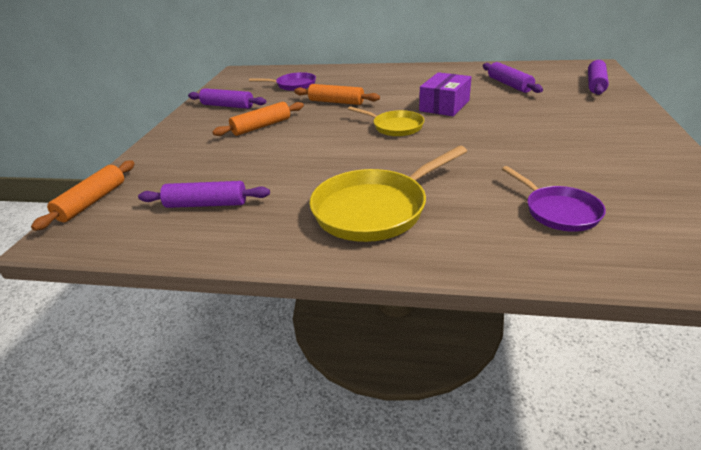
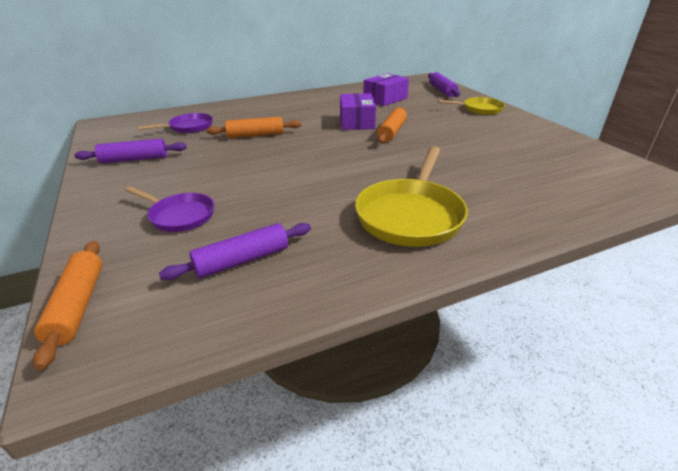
camera: 35 degrees left, 0 degrees up
(261, 126) = (204, 171): orange rolling pin -> orange rolling pin (392, 132)
(395, 127) = (338, 146): yellow pan -> yellow pan (479, 109)
(509, 84) = (385, 99): purple rolling pin -> purple box
(558, 211) = (531, 179): purple pan -> purple pan (179, 216)

